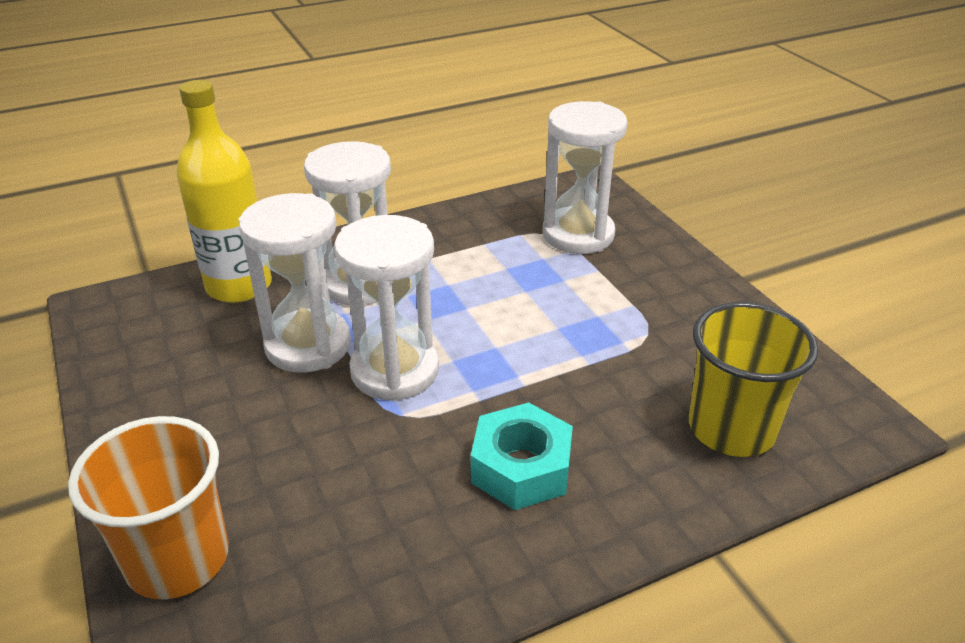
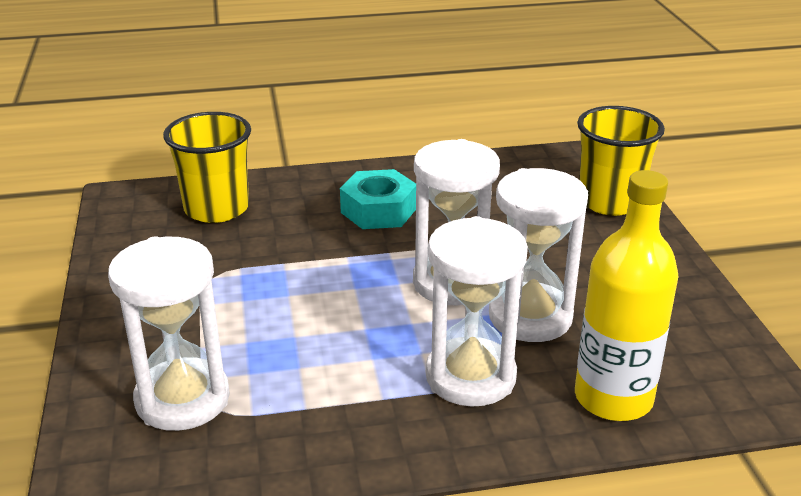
camera: 165 degrees left, 5 degrees down
(177, 559) = (610, 201): orange cup -> yellow cup

